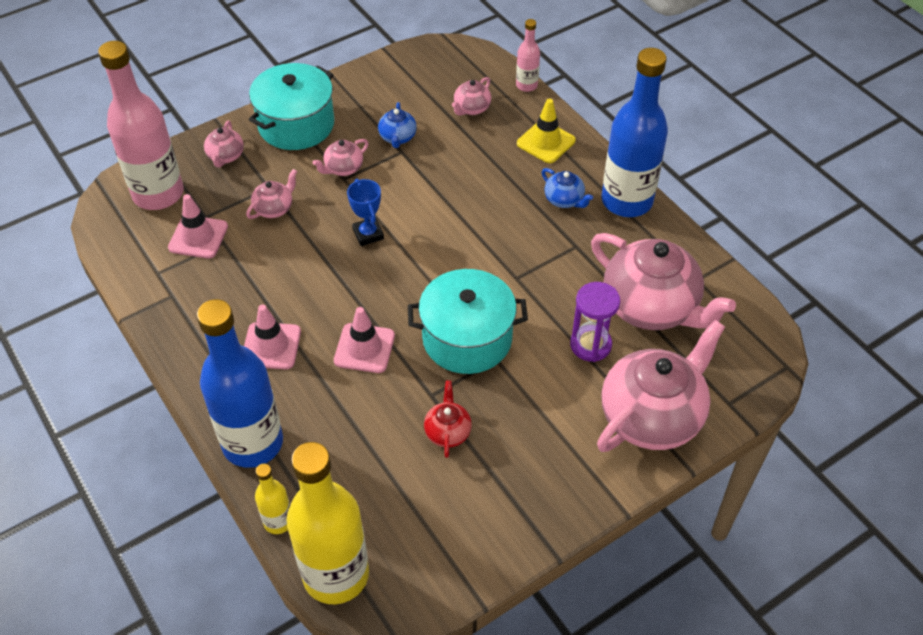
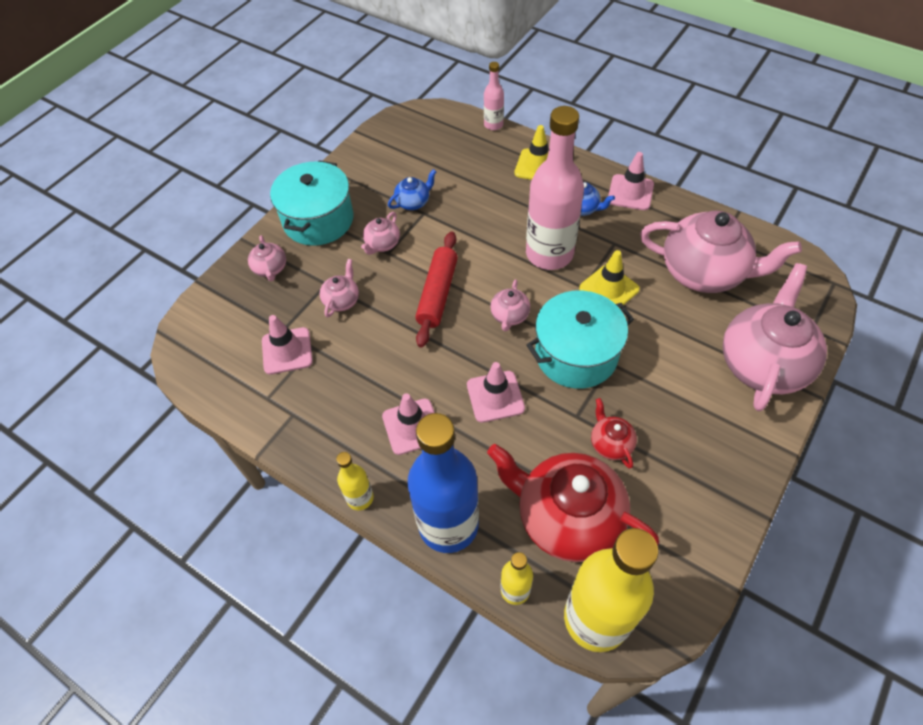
camera: 20 degrees left, 5 degrees up
(158, 194) = (226, 324): pink bottle -> pink bottle (549, 254)
(189, 390) = (360, 498): none -> yellow bottle
(364, 480) = (567, 517): none -> red teapot
(368, 234) = (438, 294): blue trophy -> red rolling pin
(397, 138) = (413, 202): blue teapot -> blue teapot turned 105 degrees counterclockwise
(471, 108) = (460, 158): pink teapot -> pink teapot (509, 316)
(540, 288) = (609, 289): none -> yellow traffic cone
(590, 345) = (677, 322): purple hourglass -> none
(626, 201) = (630, 192): blue bottle -> pink traffic cone

